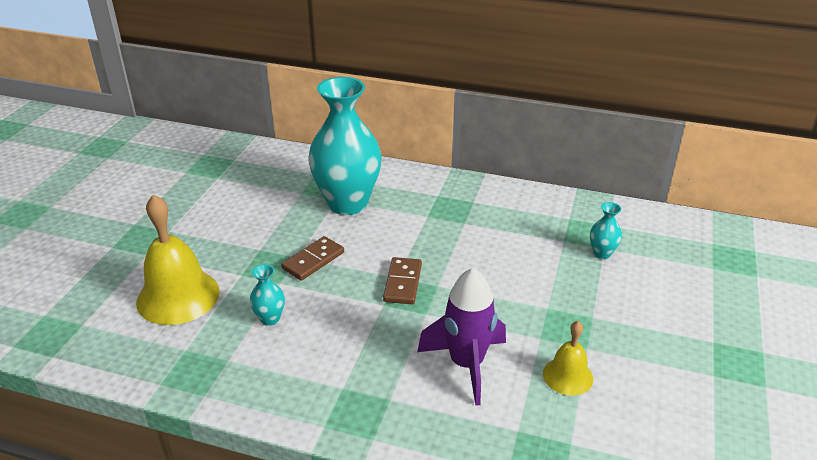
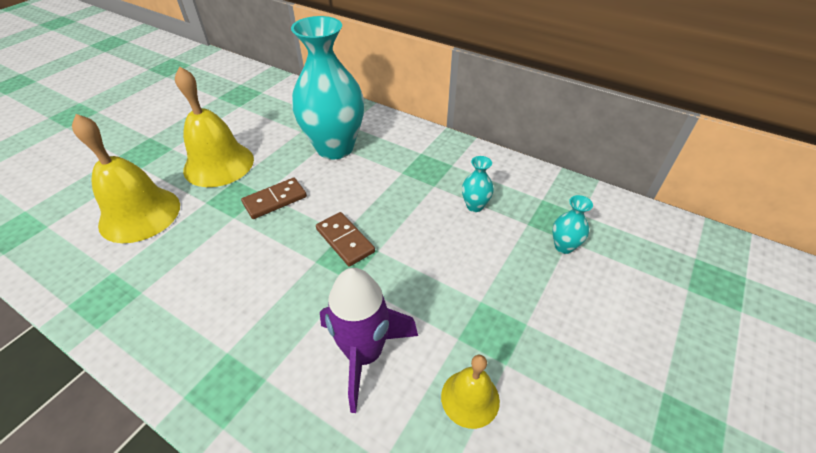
camera: 15 degrees right, 10 degrees up
(232, 237) = (219, 164): none -> yellow bell
(270, 319) = (203, 255): turquoise vase -> turquoise vase (475, 206)
(402, 283) = (345, 240): brown domino -> brown domino turned 60 degrees counterclockwise

